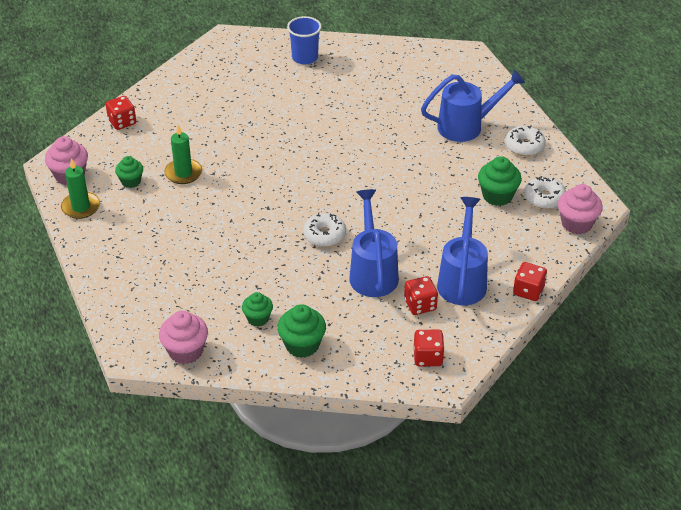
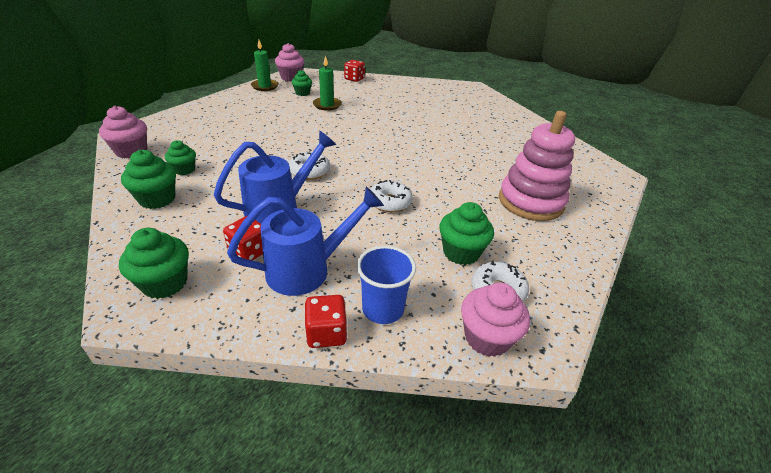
camera: 55 degrees right, 5 degrees down
(305, 58) = (496, 113): blue cup -> blue cup (383, 309)
(428, 357) = (165, 283): red dice -> green cupcake
(466, 126) = (530, 202): blue watering can -> pink stacking toy
(524, 146) = (556, 247): white donut -> white donut (389, 202)

